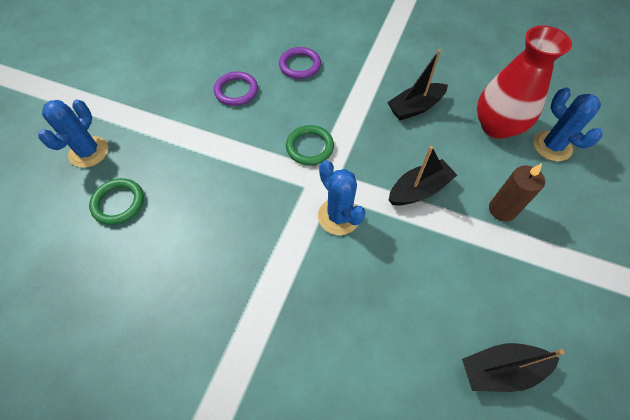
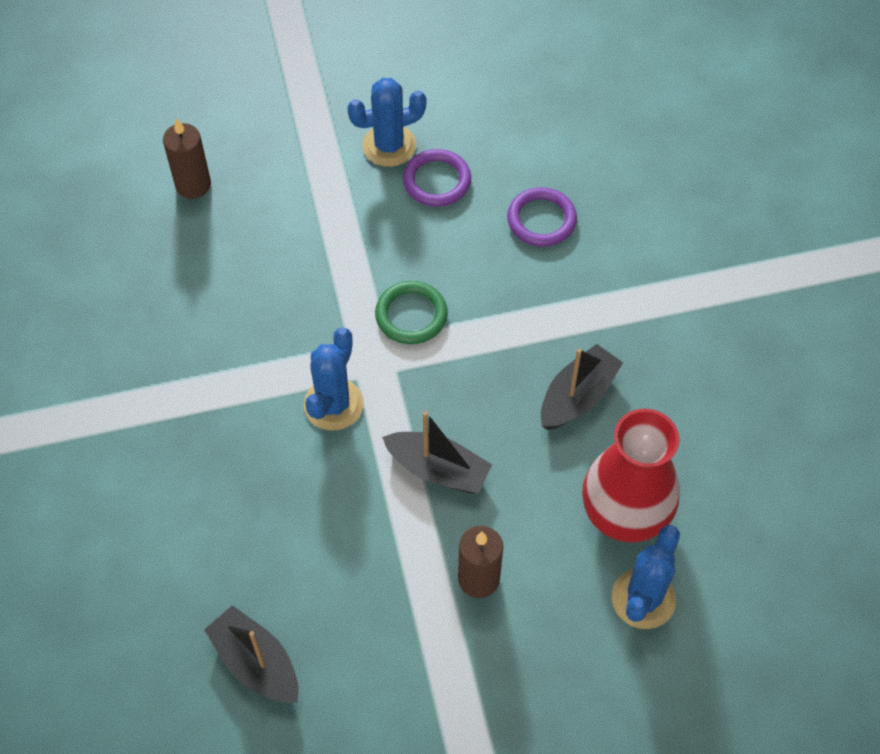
camera: 55 degrees right, 0 degrees up
(89, 152) = (233, 108): blue cactus -> blue cactus (389, 145)
(118, 203) = (193, 185): green ring -> brown candle
(415, 107) = (577, 397): black boat -> black boat turned 105 degrees clockwise

